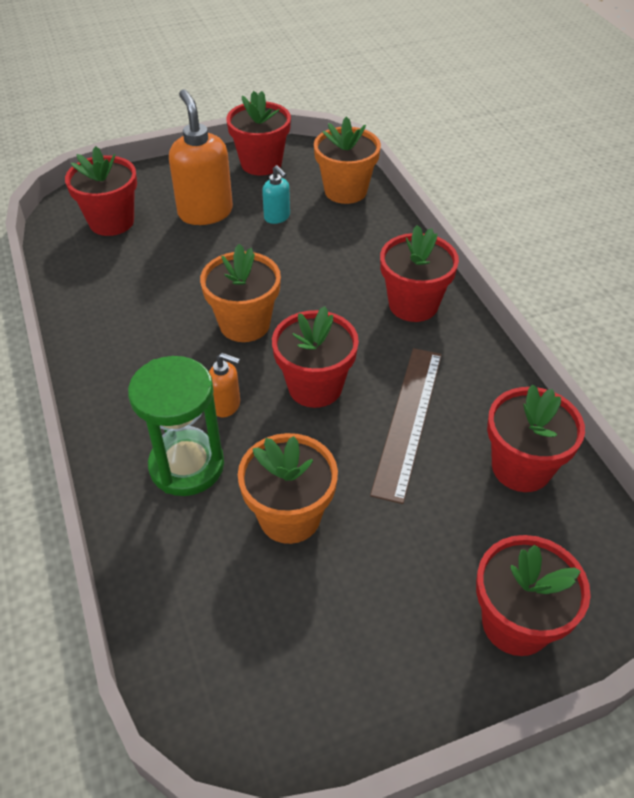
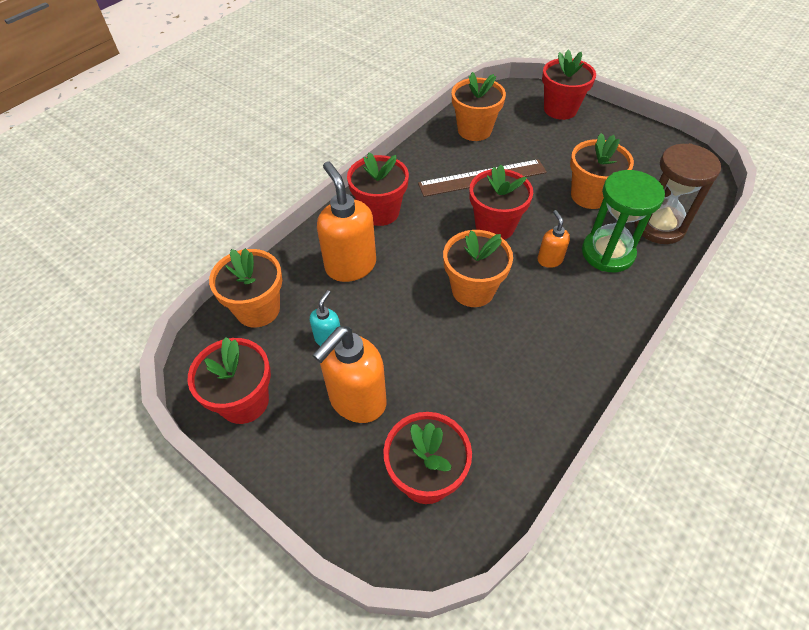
camera: 120 degrees left, 5 degrees up
(175, 556) = (659, 226): none -> brown hourglass
(350, 257) = (350, 265): none -> orange soap dispenser
(521, 467) = (474, 130): red flower pot -> orange flower pot

